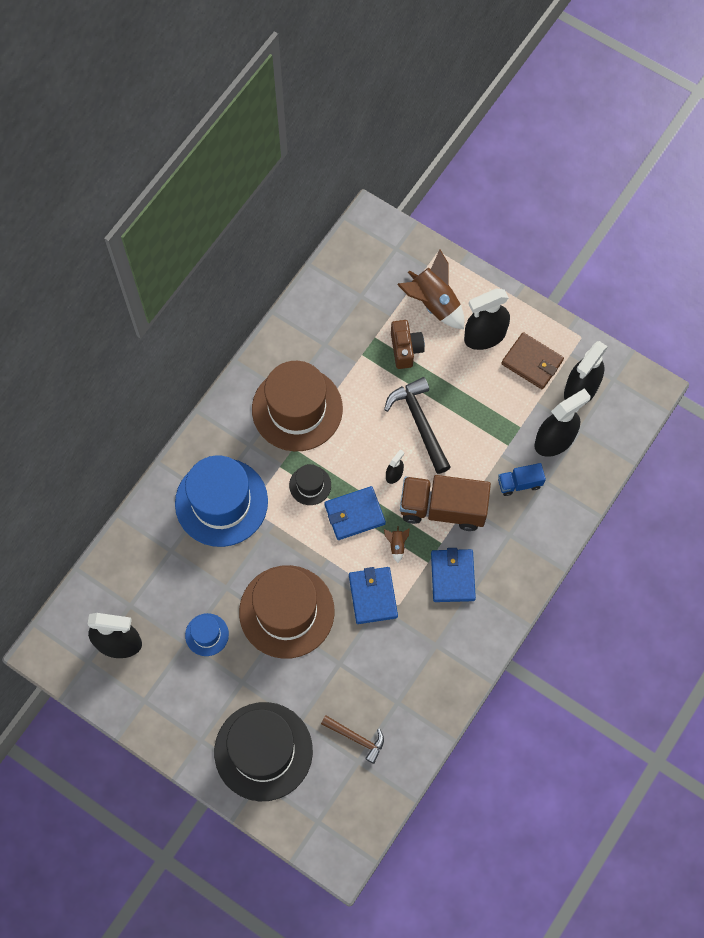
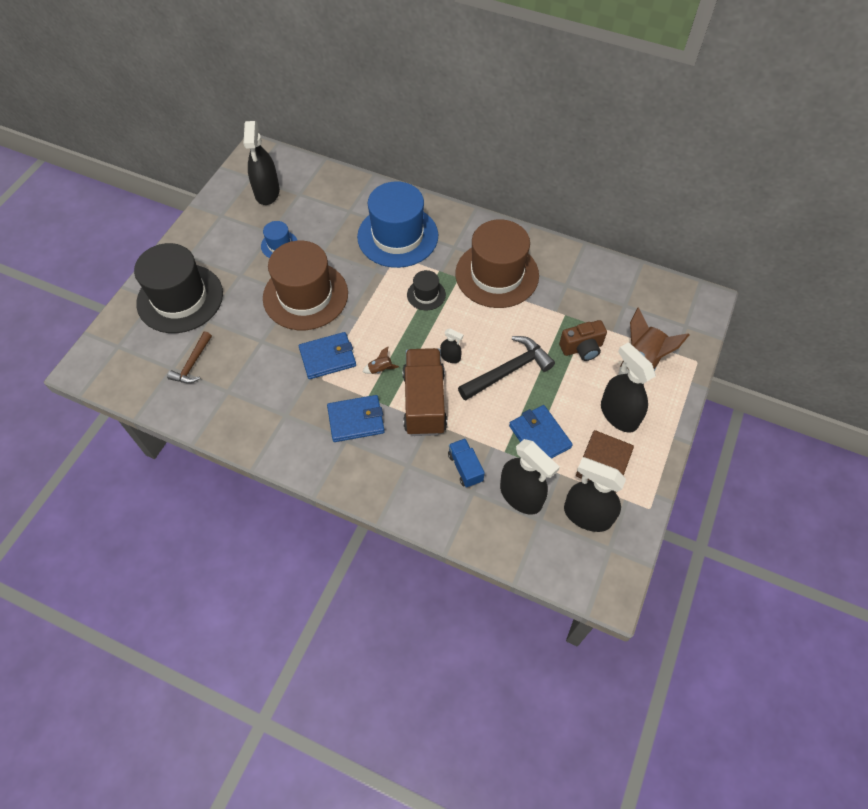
camera: 80 degrees right, 10 degrees down
(354, 514) = (405, 332): blue wallet -> blue wallet (539, 436)

